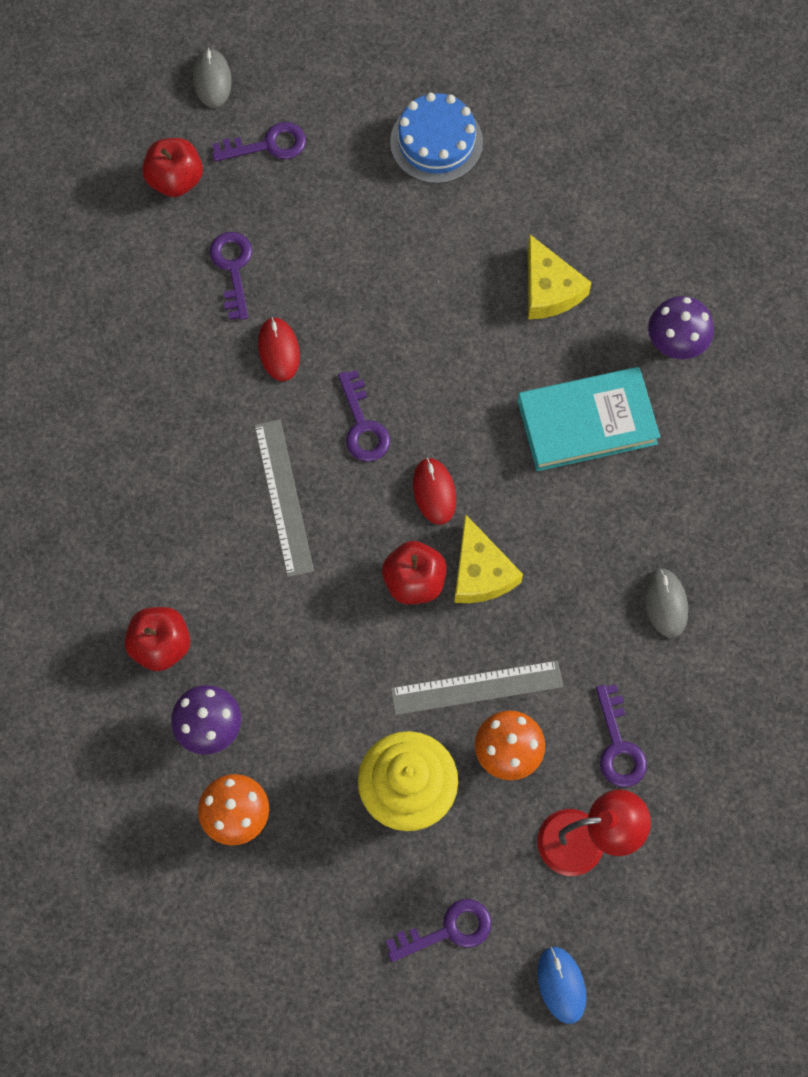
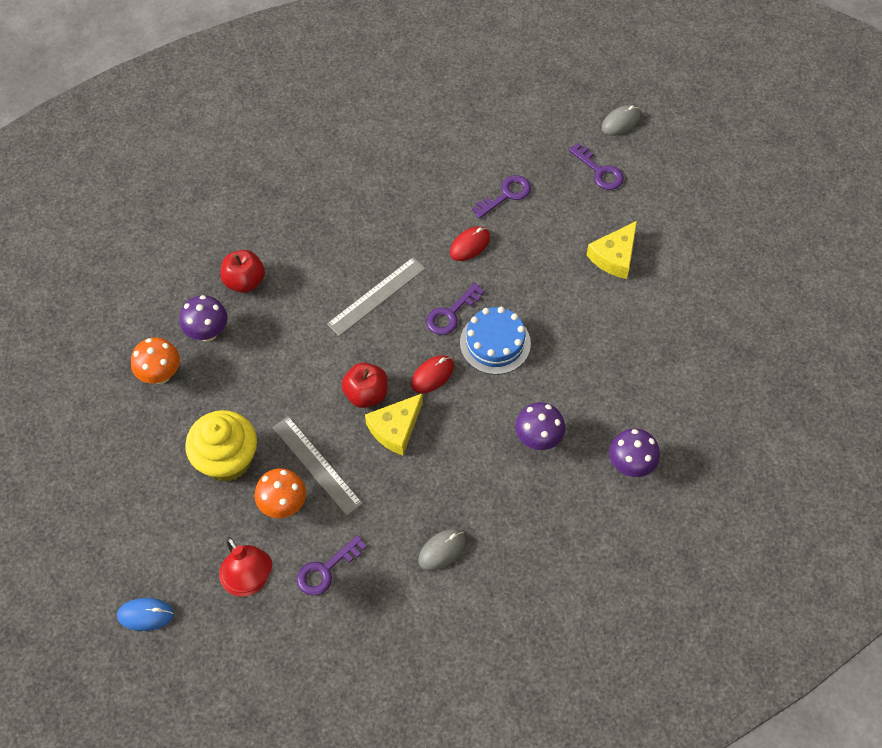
camera: 60 degrees right, 10 degrees down
(175, 179) = (542, 138): red apple -> none
(436, 142) = (670, 257): blue cake -> blue cake (495, 343)
(448, 930) = (148, 529): purple key -> none
(549, 289) = (616, 371): yellow cheese -> yellow cheese (614, 256)
(561, 985) = (145, 615): blue mouse -> blue mouse turned 45 degrees clockwise
(587, 422) = (538, 439): turquoise book -> purple mushroom

